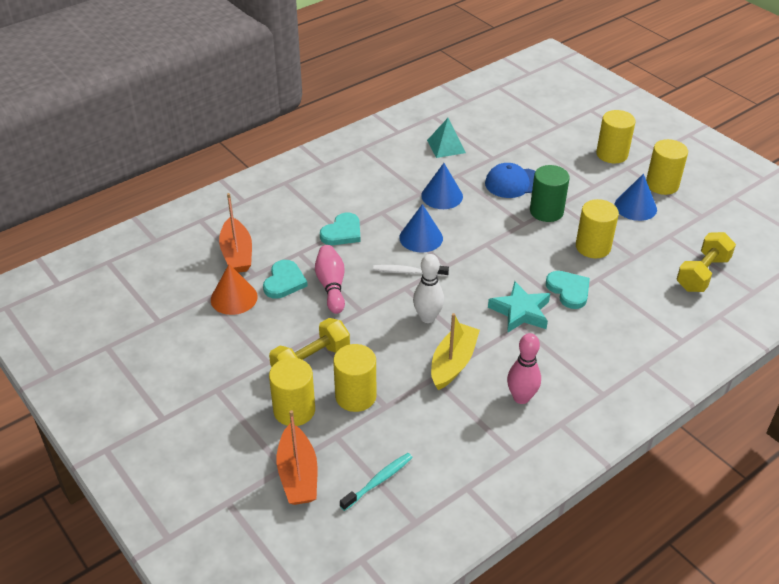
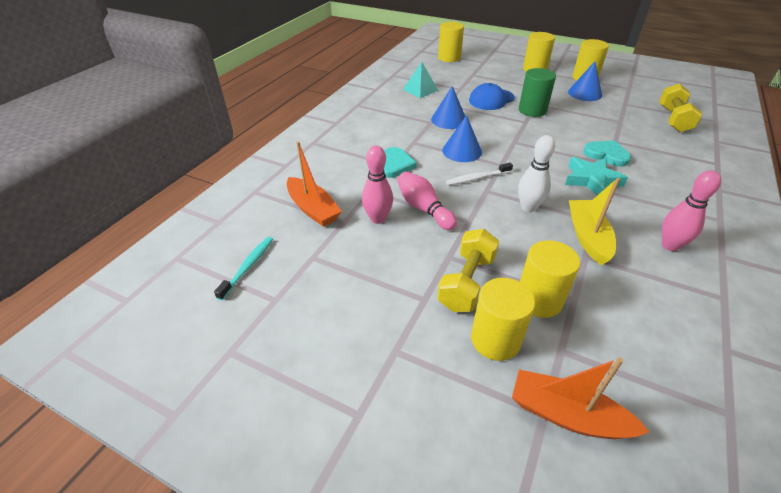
camera: 25 degrees left, 0 degrees up
(234, 298) = (340, 249): orange cone -> none
(284, 281) = (378, 219): turquoise heart -> pink bowling pin
(298, 474) = (567, 415): orange boat -> orange boat turned 150 degrees clockwise
(378, 481) = (649, 382): turquoise toothbrush -> turquoise toothbrush (248, 267)
(593, 247) = (588, 123): yellow cylinder -> yellow cylinder (449, 58)

